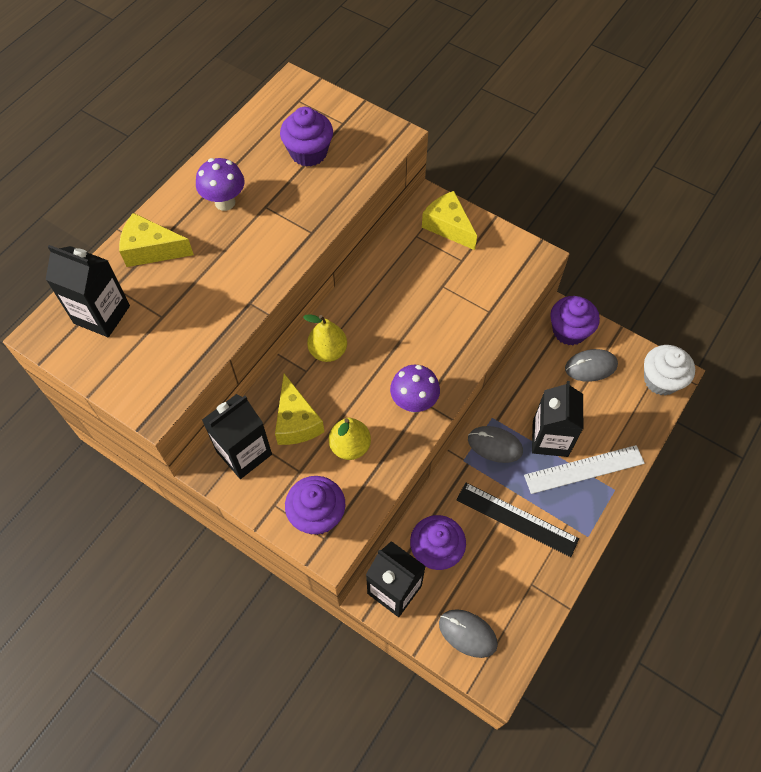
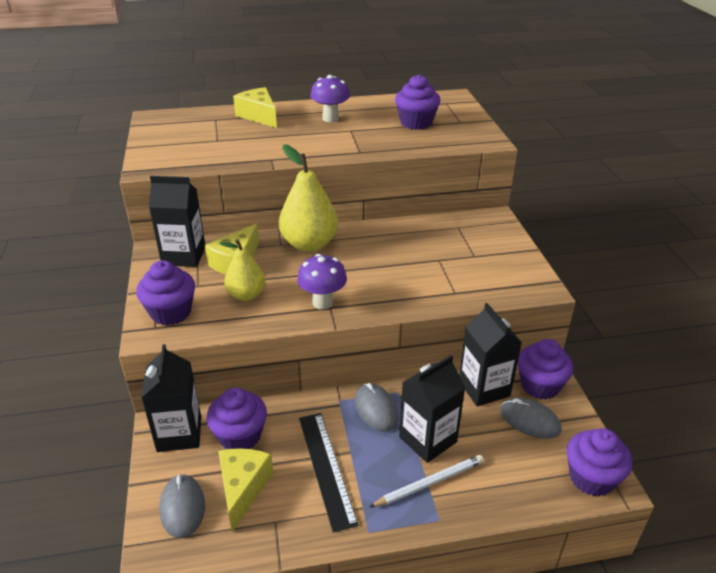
camera: 45 degrees right, 25 degrees down
(102, 314) = (191, 125): black carton -> black carton (484, 388)
(328, 351) = (309, 244): yellow pear -> yellow pear, size x1.61
(448, 226) = (490, 234): yellow cheese -> yellow cheese (243, 488)
(584, 469) = (429, 483): white ruler -> white pencil
(661, 380) = (591, 478): white cupcake -> purple cupcake

